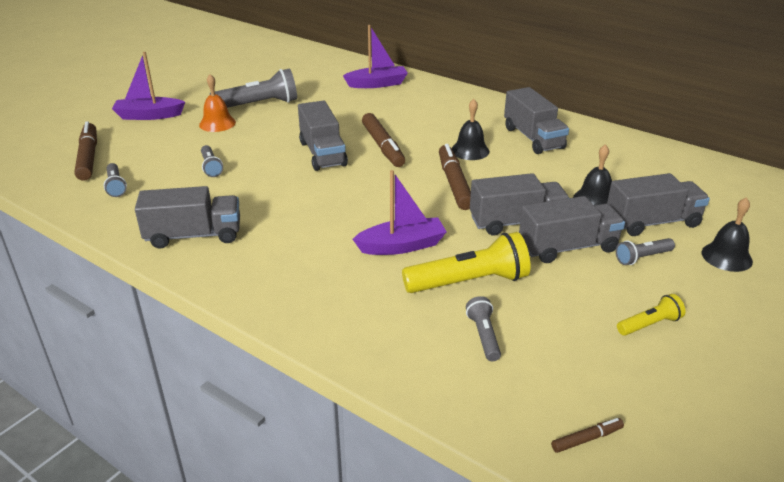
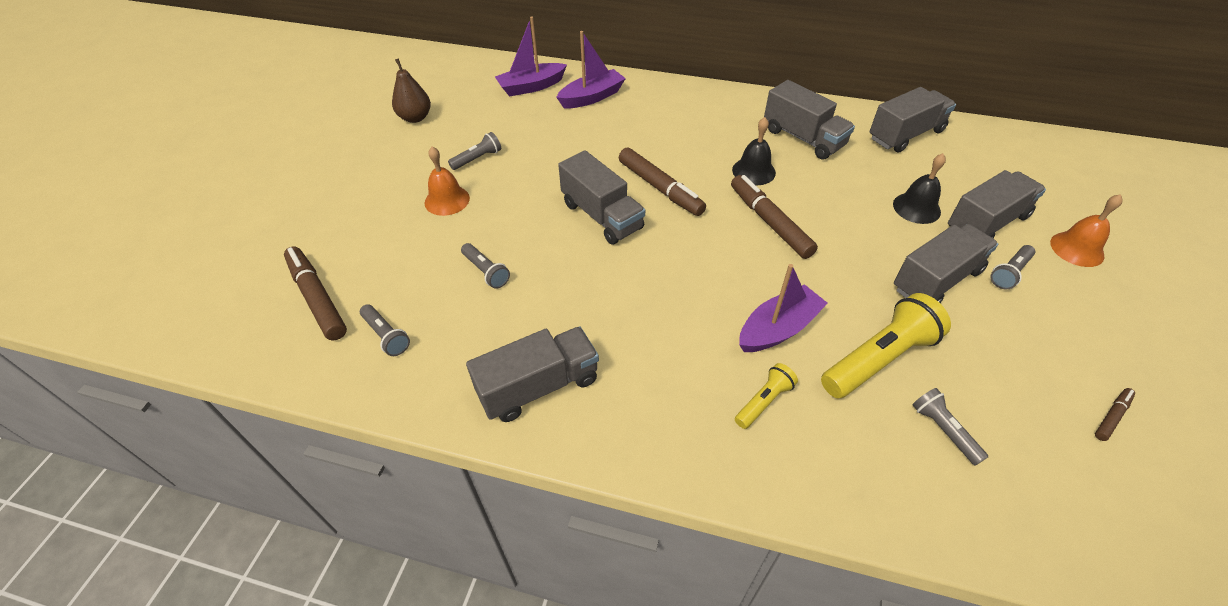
camera: 20 degrees left, 15 degrees up
(149, 115) = (351, 208): purple boat -> purple boat (531, 87)
(234, 74) = (415, 118): none -> brown pear
(259, 104) = (477, 159): grey flashlight -> grey flashlight, size x0.52
(516, 222) = (866, 260): grey truck -> grey truck (905, 135)
(586, 439) = (1127, 535): brown marker -> brown marker (1111, 416)
(649, 324) = (1075, 360): yellow flashlight -> yellow flashlight (764, 401)
(726, 257) = (1077, 249): black bell -> orange bell

